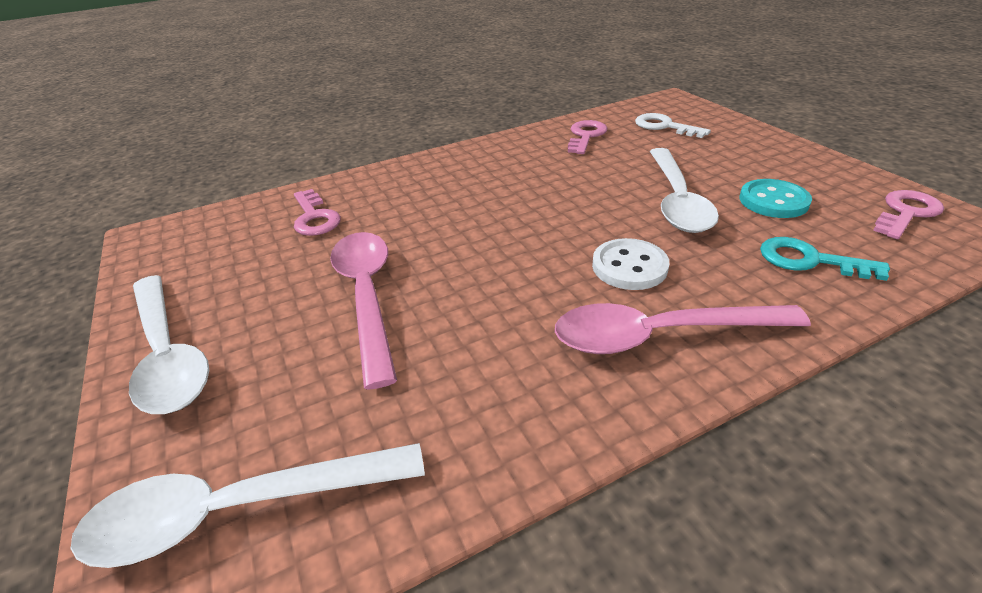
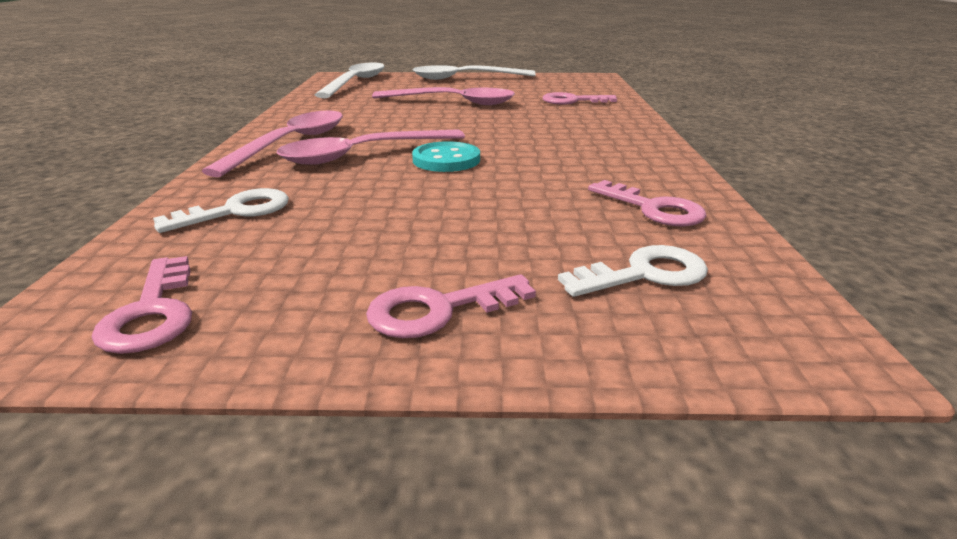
camera: 115 degrees right, 10 degrees down
(629, 266) = (362, 155): white button -> pink spoon
(677, 201) = (416, 199): white spoon -> none
(766, 154) = (438, 310): none -> pink key
(773, 201) = (330, 244): turquoise button -> turquoise button (446, 160)
(809, 260) = (236, 211): turquoise key -> white key

